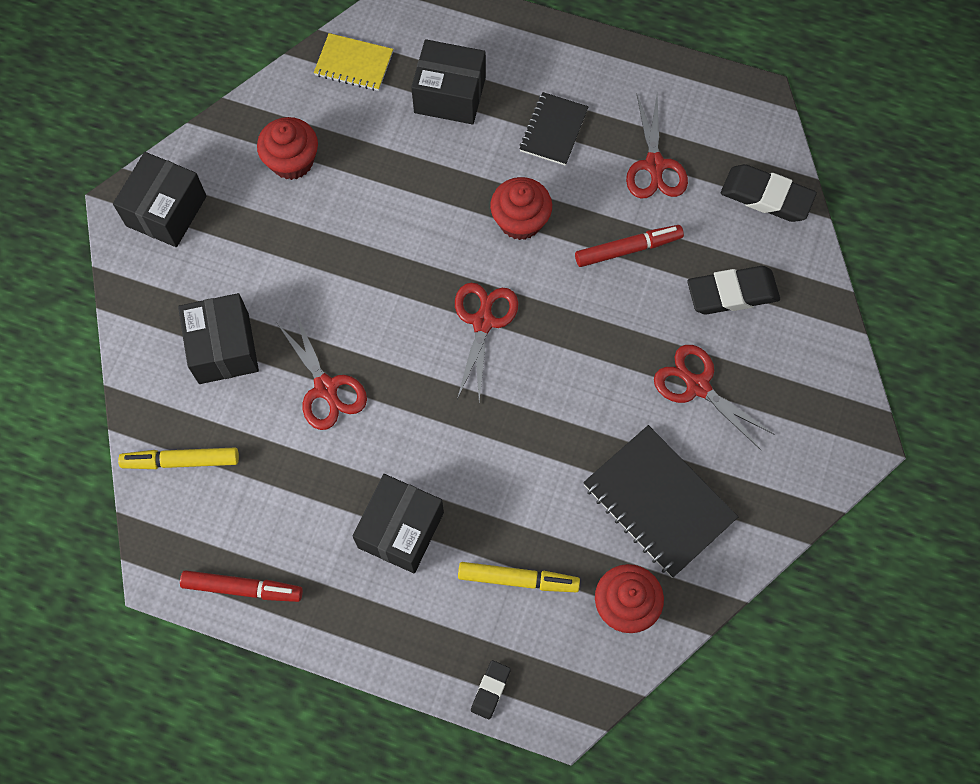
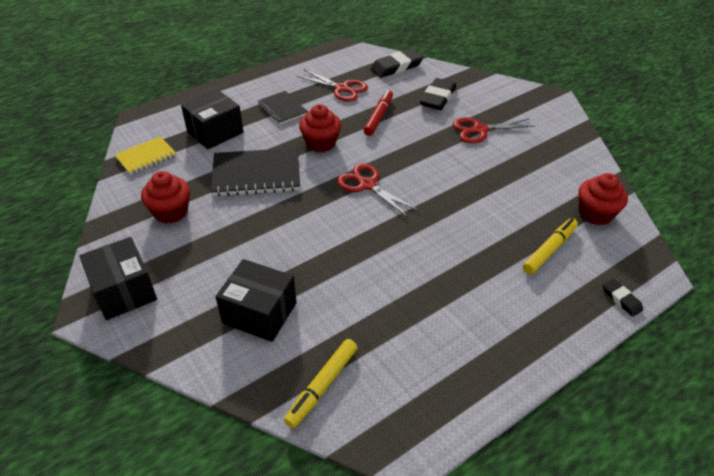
camera: 55 degrees left, 25 degrees down
(242, 588) = (457, 401): red marker -> none
(326, 388) = (342, 274): red scissors -> none
(401, 530) = (475, 287): black box -> none
(658, 502) = (538, 173): black notebook -> black notebook (256, 174)

